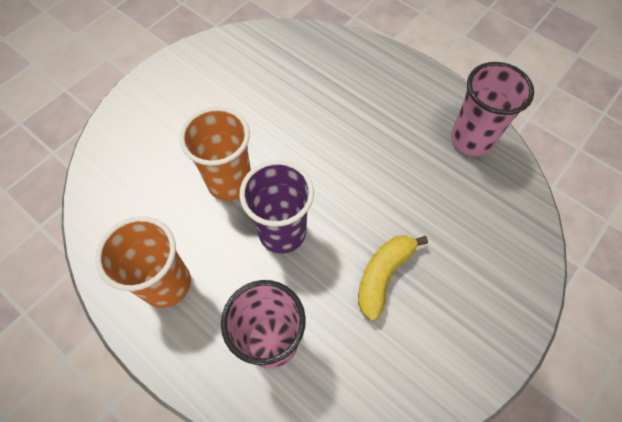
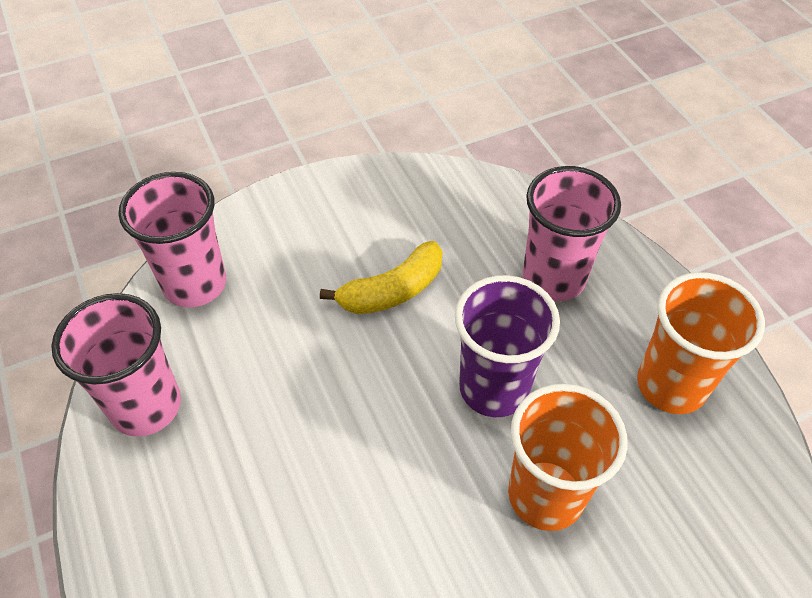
camera: 155 degrees left, 10 degrees down
(514, 221) = (195, 284): none -> pink cup

